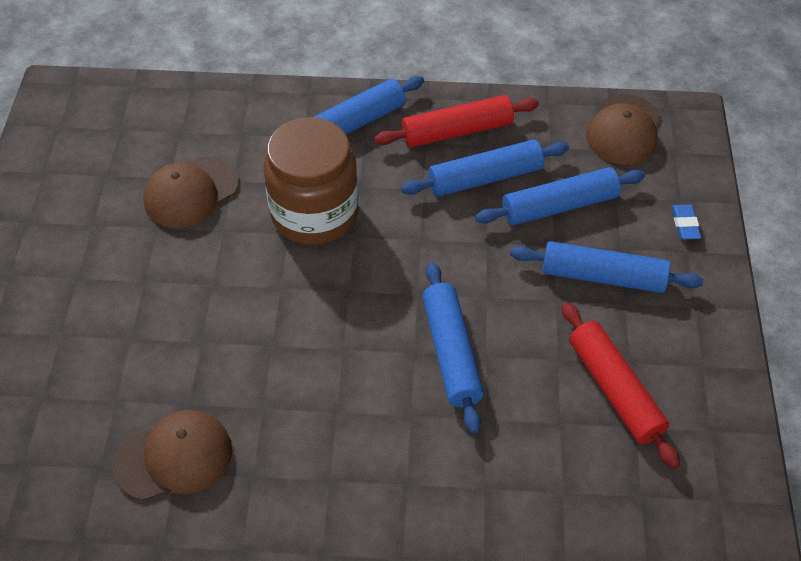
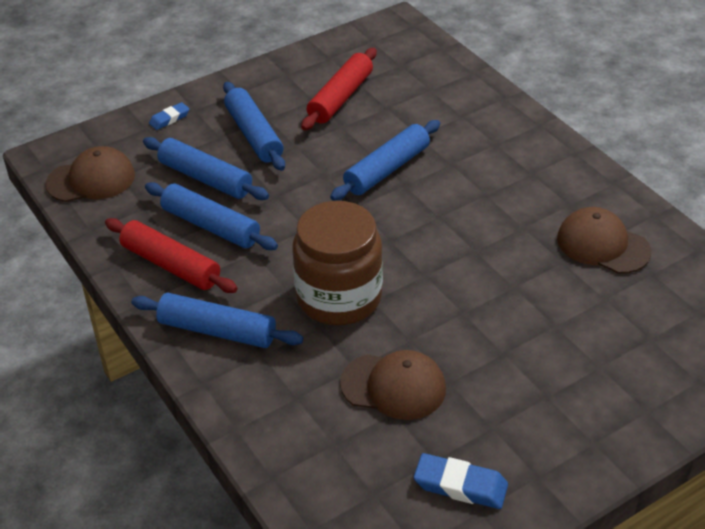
camera: 125 degrees left, 10 degrees down
(72, 176) = (460, 485): none -> blue eraser

